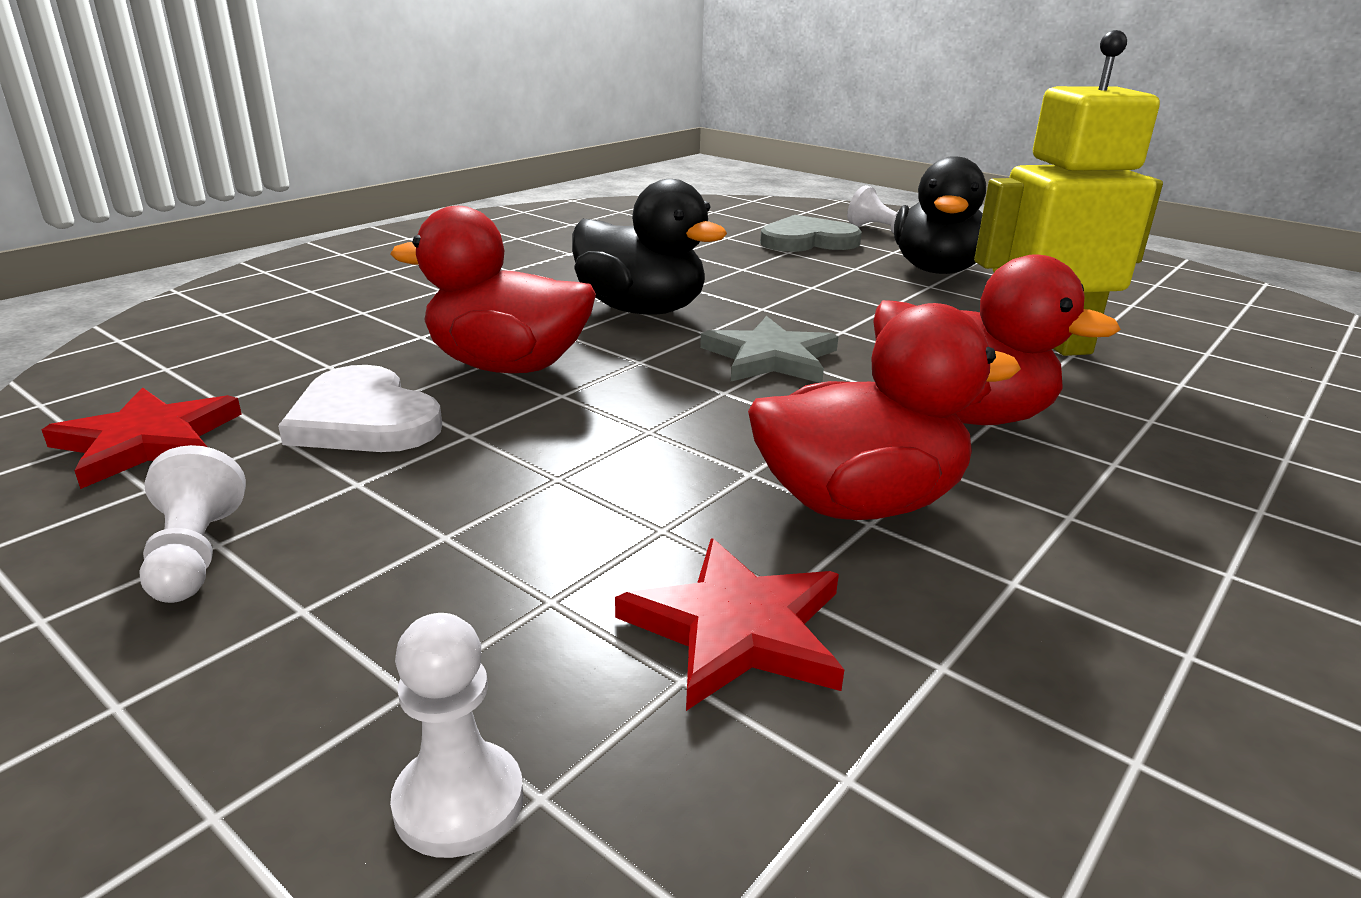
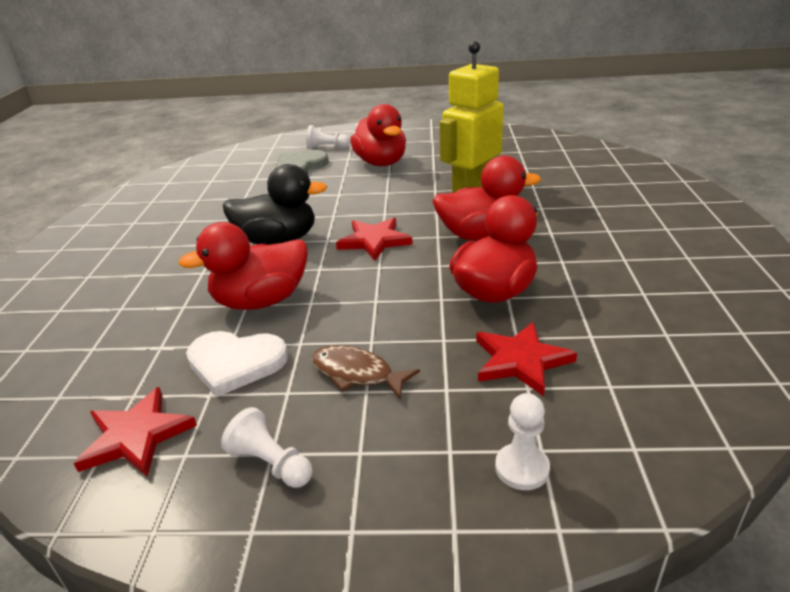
camera: 35 degrees left, 5 degrees up
(469, 507) = (357, 374): none -> brown fish
(770, 357) = (374, 241): grey star -> red star
(937, 270) = (381, 163): black duck -> red duck

